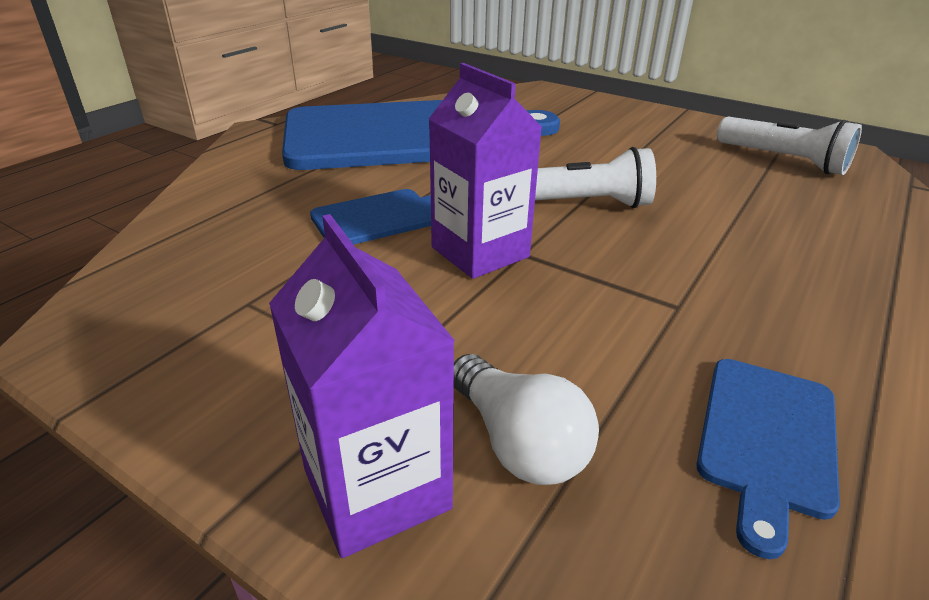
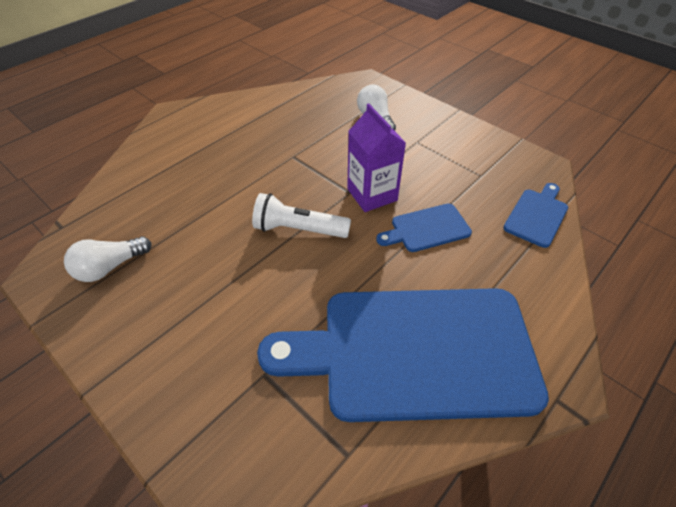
camera: 170 degrees left, 15 degrees up
(376, 489) = (417, 113): purple carton -> none
(766, 439) = (300, 113): blue cutting board -> blue cutting board (537, 215)
(783, 161) = (110, 267): white flashlight -> white light bulb

